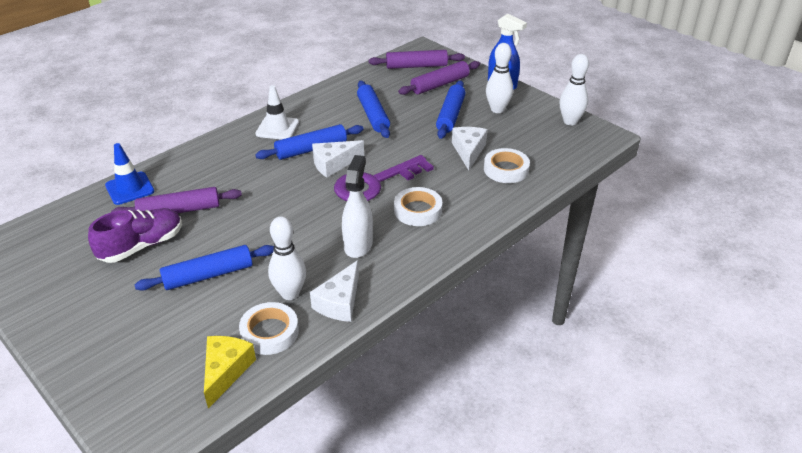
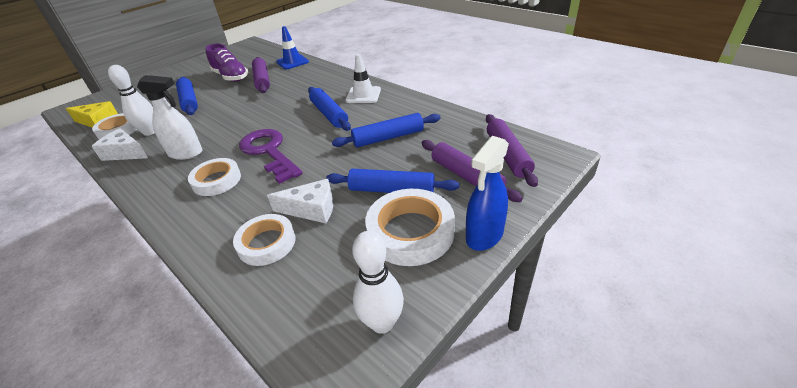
camera: 90 degrees right, 0 degrees up
(333, 164) = (304, 127): white cheese -> none
(497, 109) = (410, 232): white bowling pin -> white tape

